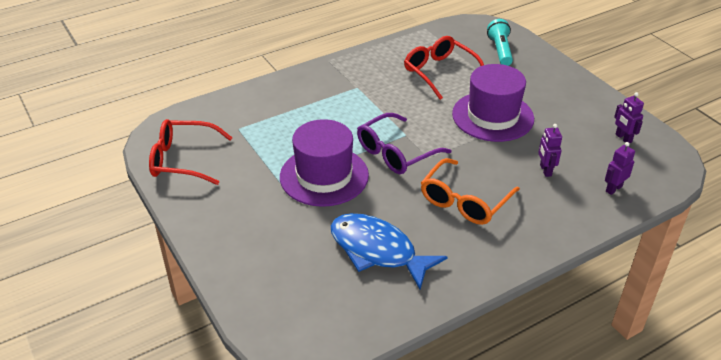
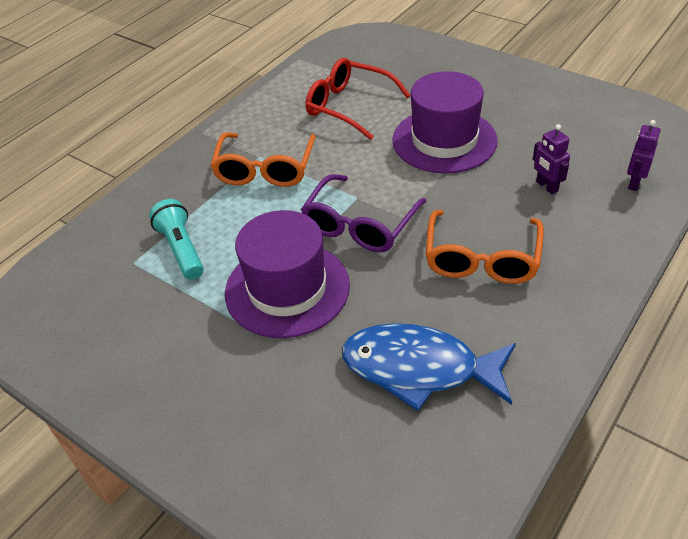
camera: 20 degrees left, 5 degrees up
(183, 160) = (77, 336): red glasses -> none
(355, 97) = (265, 169): none -> orange glasses
(500, 50) = (401, 60): turquoise flashlight -> turquoise flashlight (181, 249)
(623, 138) = (602, 119): purple robot -> none

